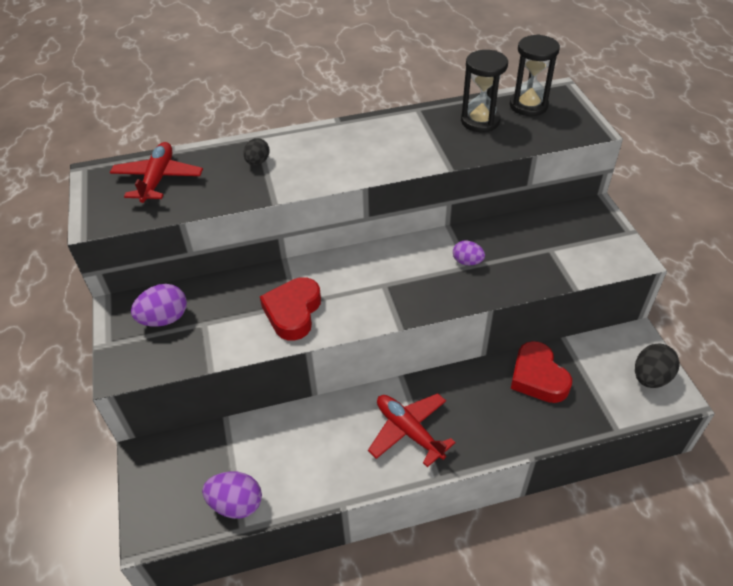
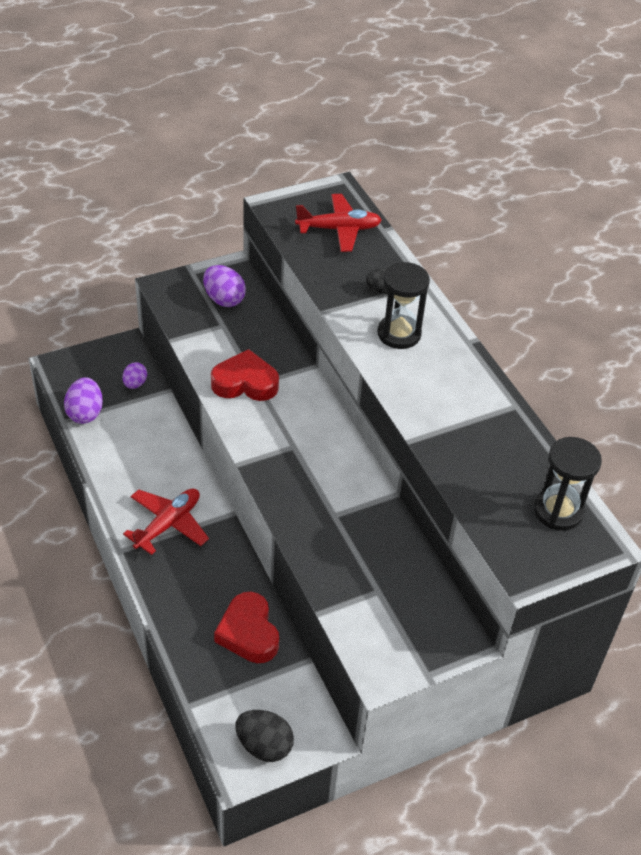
camera: 75 degrees right, 0 degrees up
(467, 262) = (341, 513): purple egg -> purple egg (135, 384)
(480, 121) = (508, 464): black hourglass -> black hourglass (399, 334)
(538, 377) = (248, 633): red heart -> red heart turned 75 degrees counterclockwise

